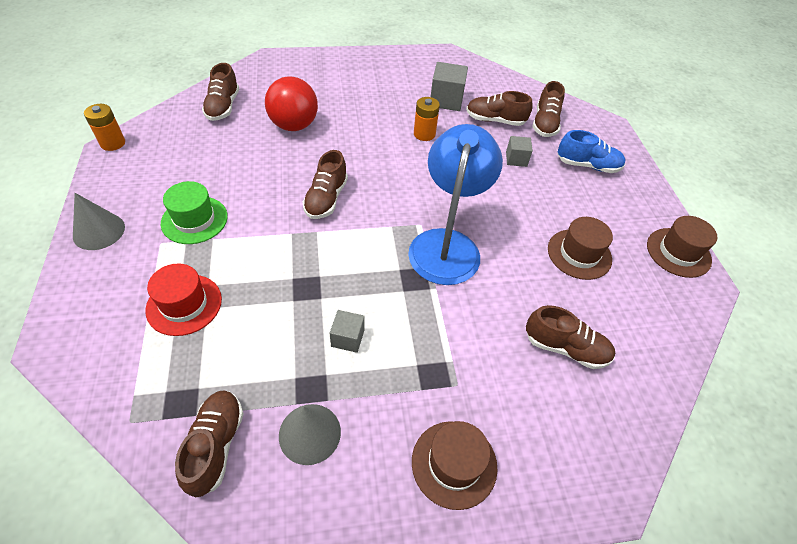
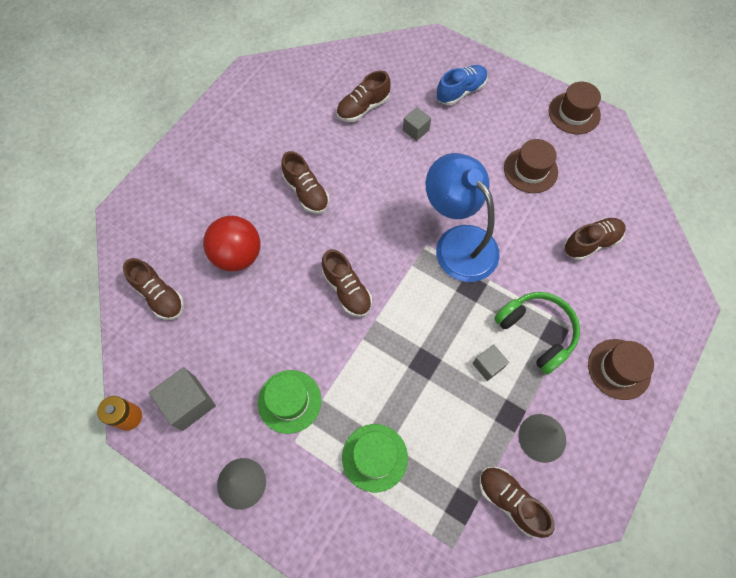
camera: 45 degrees left, 15 degrees up
(184, 304) = (374, 457): red hat -> green hat
(420, 358) = (536, 332): none -> green headphones
(424, 134) = (334, 168): orange battery -> none
(446, 100) = (309, 121): grey cube -> grey cube (189, 403)
(545, 123) = (396, 78): brown shoe -> brown shoe (306, 192)

